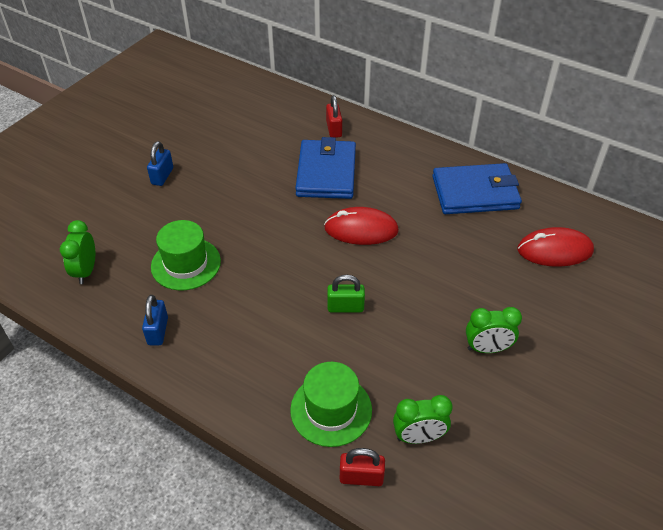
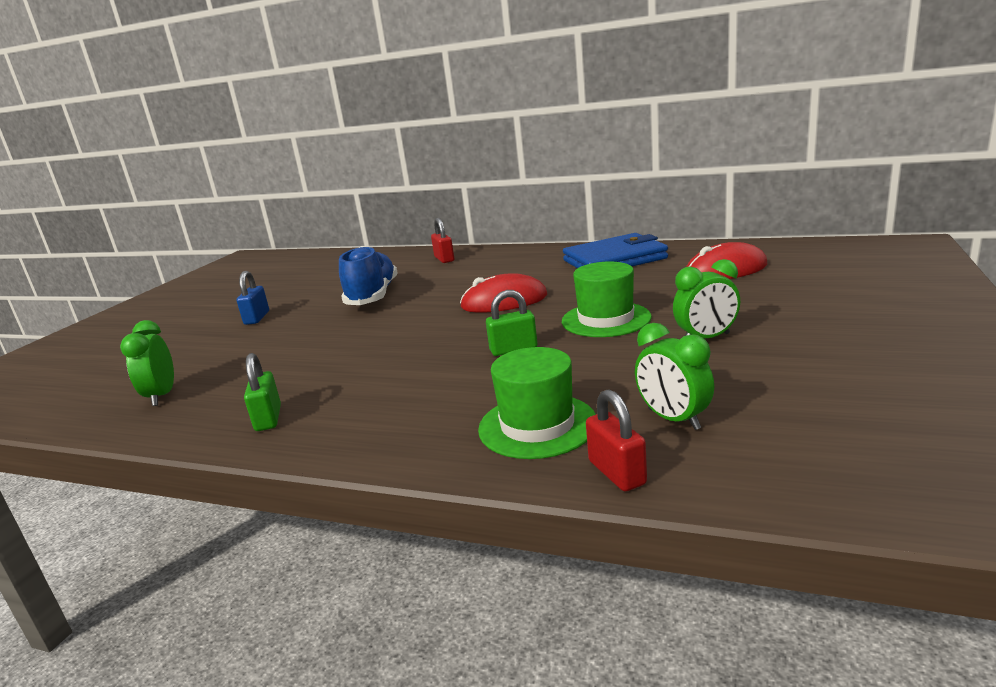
camera: 10 degrees left, 25 degrees down
(158, 331) = (268, 418): blue padlock -> green padlock
(186, 264) = (297, 364): green hat -> green hat (606, 319)
(260, 176) = (373, 296): none -> blue shoe
(326, 172) = (447, 280): blue wallet -> none
(361, 477) = (616, 473): red padlock -> red padlock turned 75 degrees clockwise
(419, 437) = (673, 419): green clock -> green clock turned 75 degrees clockwise

